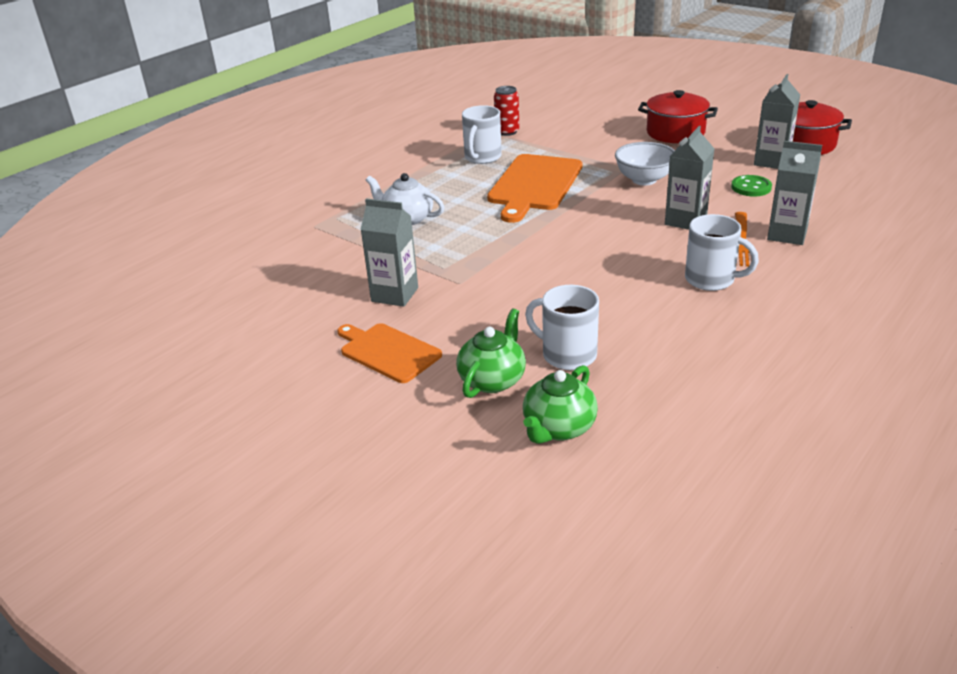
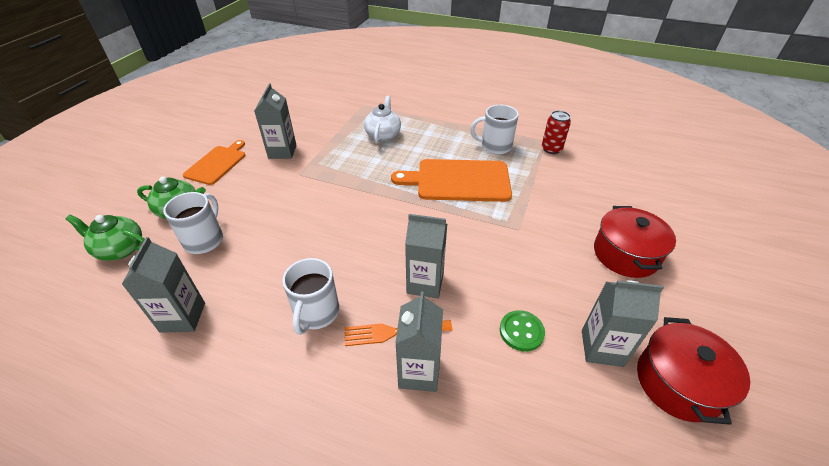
camera: 70 degrees right, 10 degrees up
(644, 180) = (499, 244): white bowl -> none
(700, 363) = (183, 317): none -> grey carton

